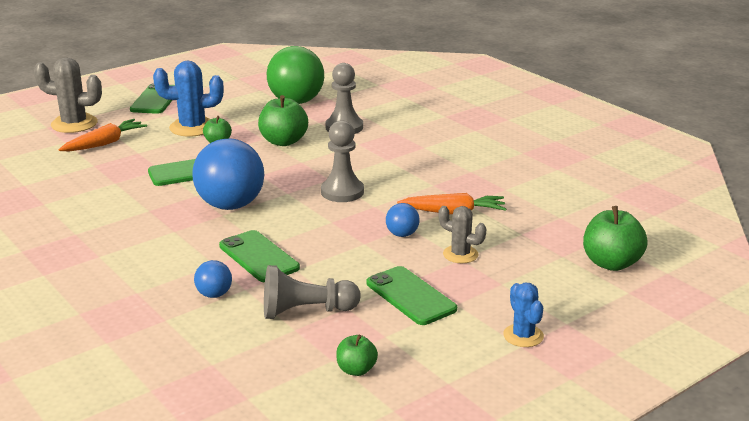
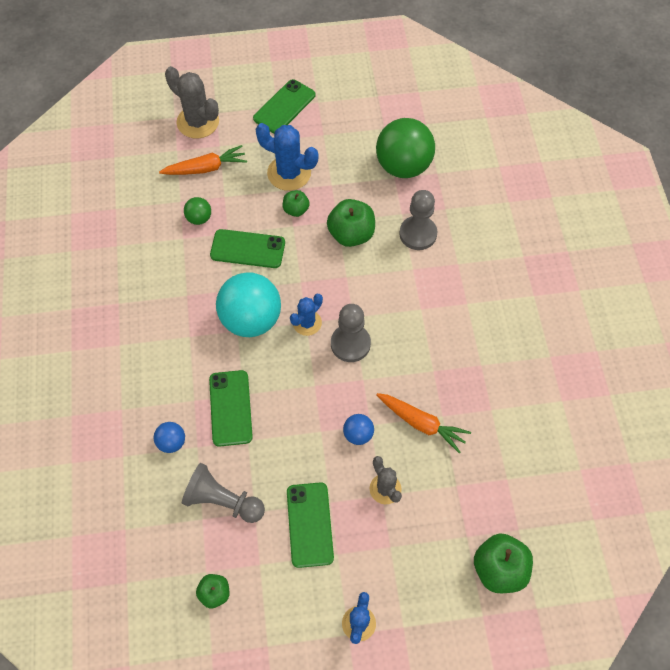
camera: 30 degrees right, 35 degrees up
(122, 169) = (199, 218): none -> green ball
(230, 205) = (251, 320): blue ball -> turquoise ball
(289, 192) = (307, 323): none -> blue cactus

